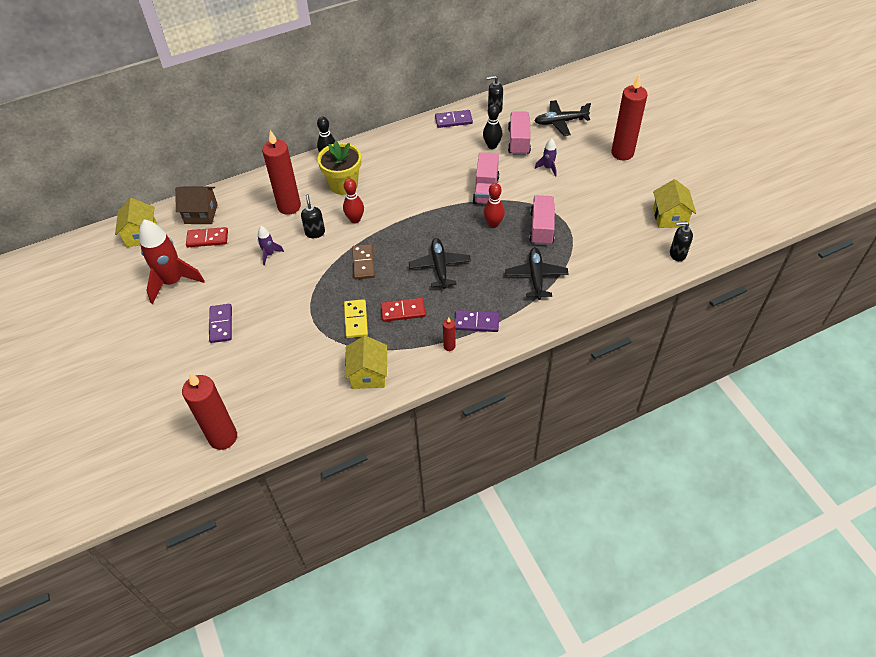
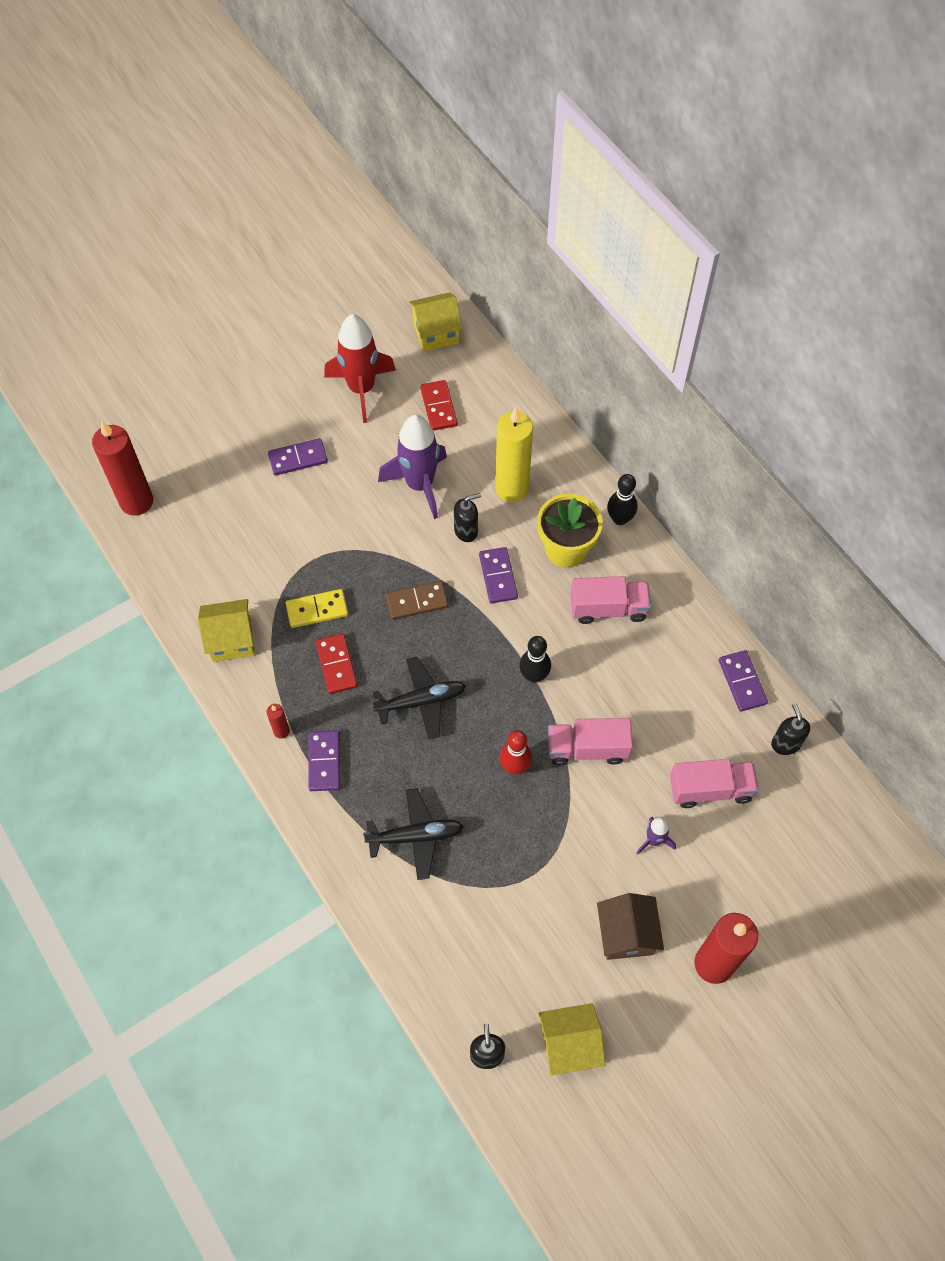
camera: 80 degrees right, 10 degrees up
(201, 214) = (482, 388): brown house -> brown house (626, 934)
(269, 254) = (419, 484): purple rocket -> purple rocket, size x2.12
(289, 206) = (511, 488): red candle -> yellow candle
(355, 219) = (498, 576): red bowling pin -> purple domino
(492, 146) = (691, 748): black bowling pin -> black bowling pin (534, 675)
(541, 228) = (515, 838): pink truck -> pink truck (608, 608)
(560, 122) = (774, 854): black plane -> none

